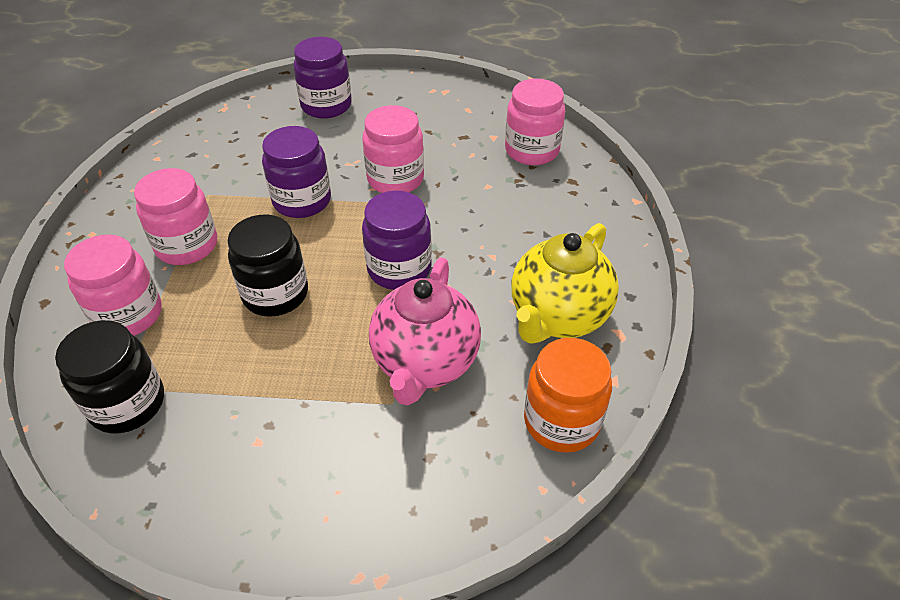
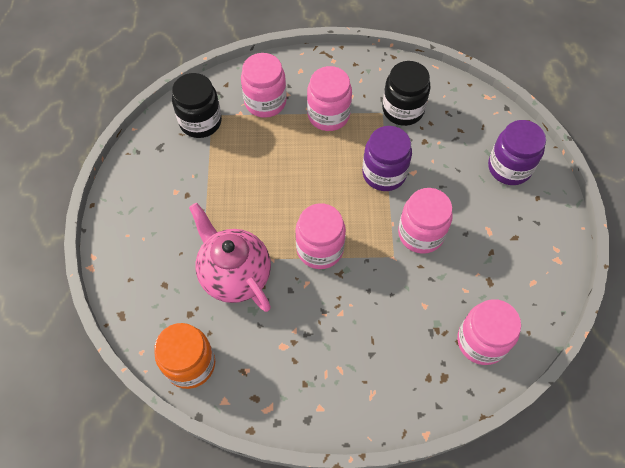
camera: 85 degrees right, 15 degrees up
(275, 294) = (289, 176): black jar -> black jar (403, 110)
(399, 269) = (320, 249): purple jar -> pink jar
(425, 363) = (235, 275): pink teapot -> pink teapot turned 45 degrees clockwise
(558, 317) = (281, 362): yellow teapot -> none

